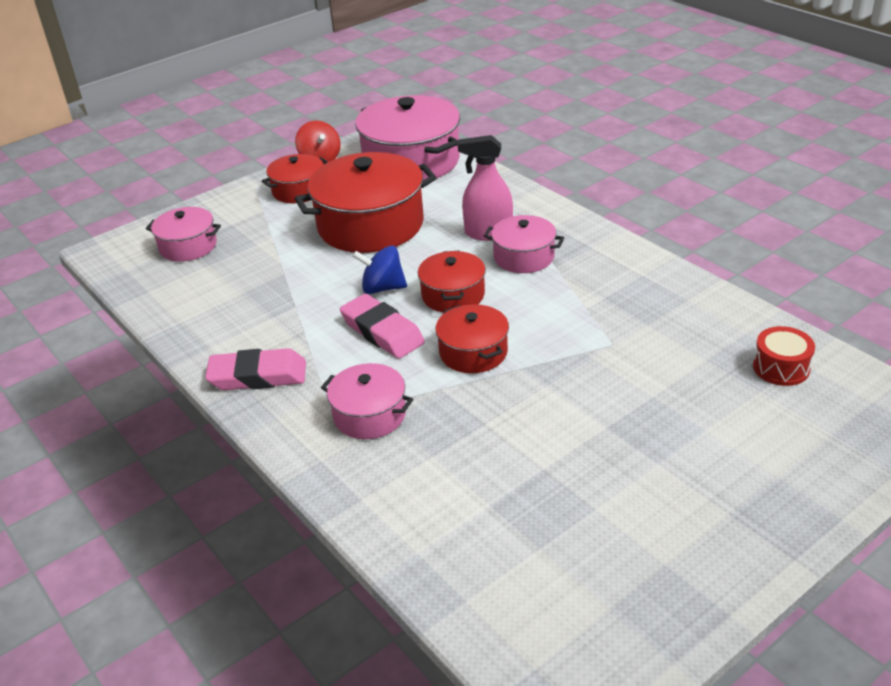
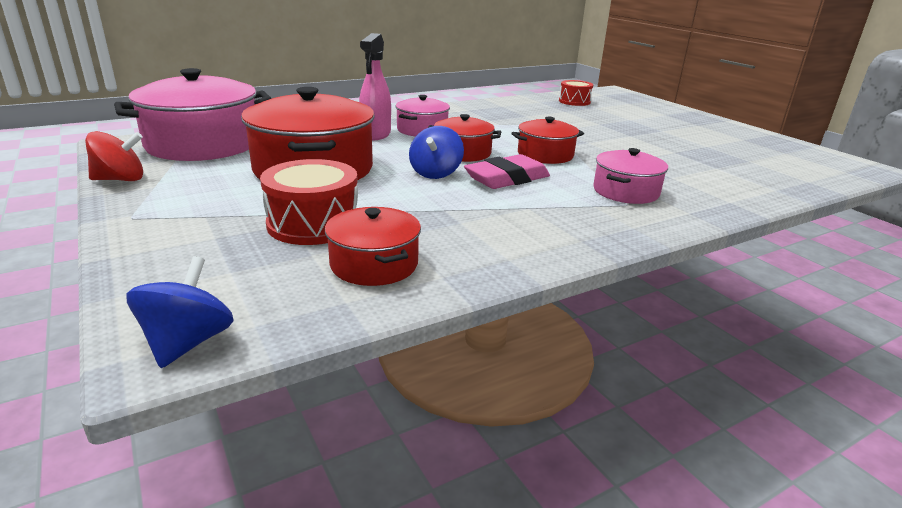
camera: 85 degrees left, 10 degrees down
(110, 255) = (188, 343): none -> blue spinning top
(188, 246) = (243, 268): pink pot -> none
(257, 253) = (313, 224): none -> red drum
(258, 376) = (566, 233): pink eraser -> none
(298, 190) = (184, 194): red pot -> red pot (374, 264)

